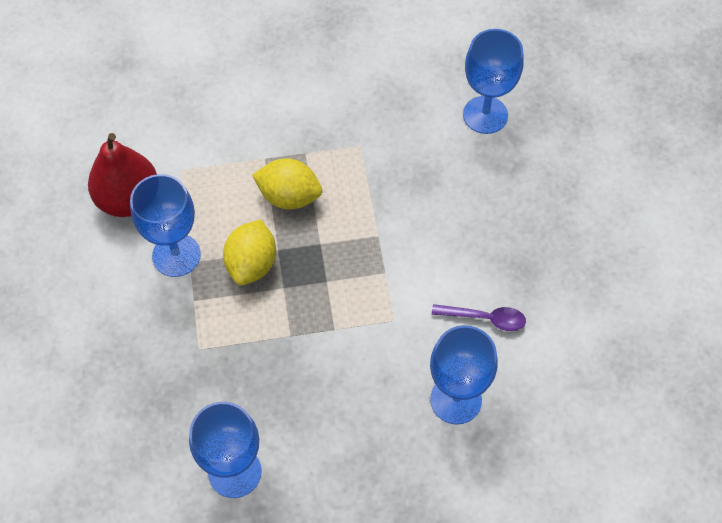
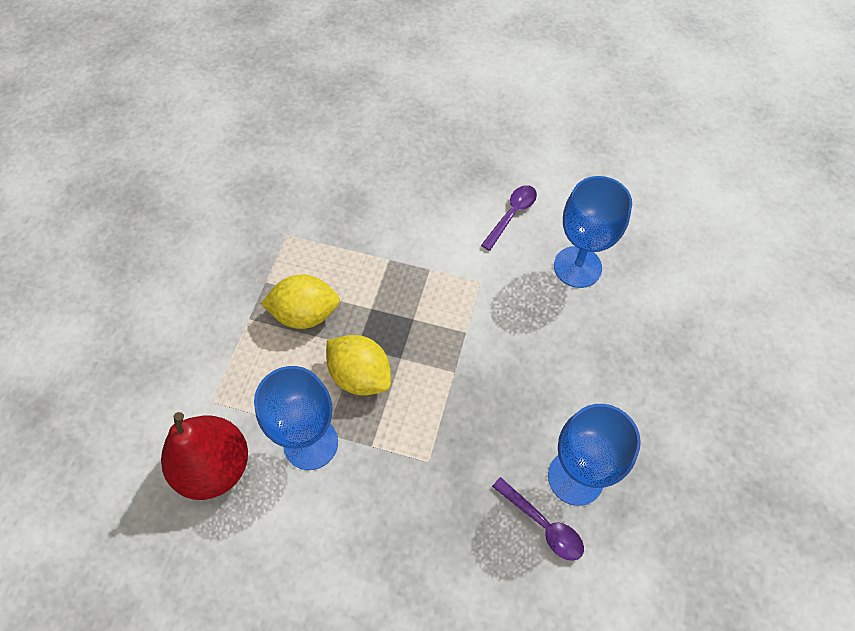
camera: 65 degrees left, 0 degrees up
(181, 459) = (543, 524): none -> purple spoon
(289, 197) = (305, 314): yellow lemon -> yellow lemon turned 45 degrees clockwise
(485, 115) = (317, 132): blue goblet -> none

